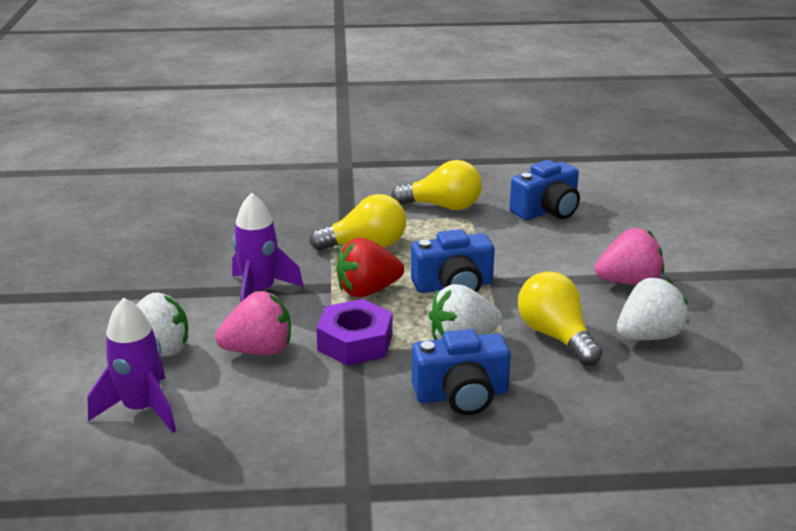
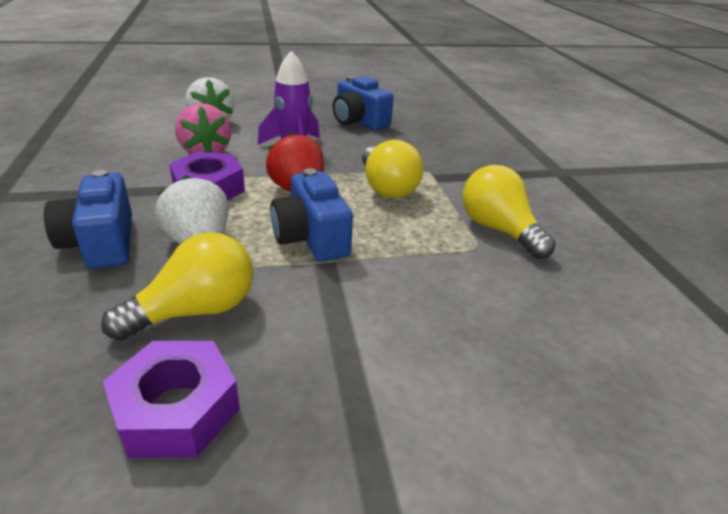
camera: 80 degrees right, 5 degrees up
(142, 409) = (144, 123): purple rocket -> none
(443, 206) = (498, 230): yellow light bulb -> yellow light bulb turned 150 degrees clockwise
(547, 210) = (540, 316): blue camera -> blue camera (359, 121)
(628, 282) = (340, 398): pink strawberry -> none
(648, 336) = (177, 409): white strawberry -> purple nut

